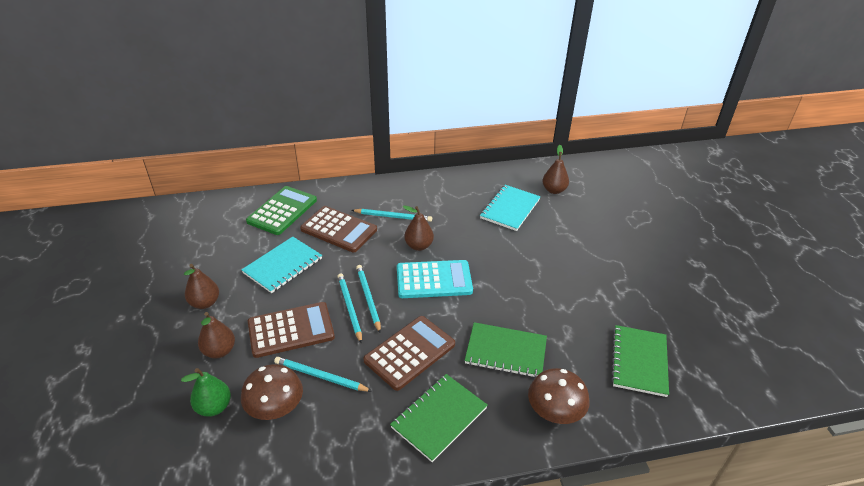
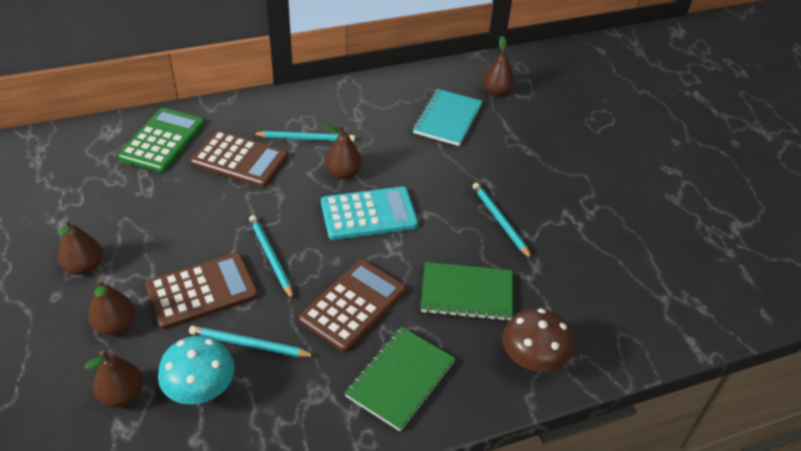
camera: 10 degrees left, 5 degrees up
(214, 407) = (122, 395): green pear -> brown pear
(275, 408) = (200, 388): brown mushroom -> turquoise mushroom
(283, 266) = (177, 211): turquoise notebook -> none
(368, 298) = (292, 243): turquoise pencil -> turquoise pencil (500, 221)
(639, 361) = (620, 291): green notebook -> none

